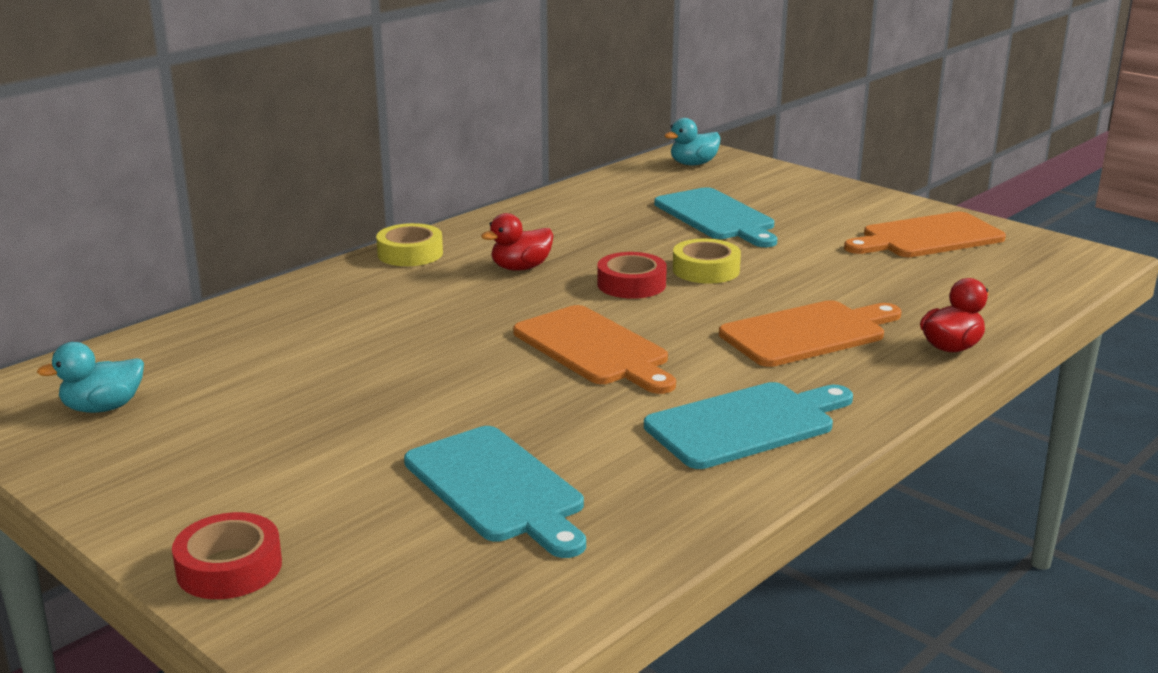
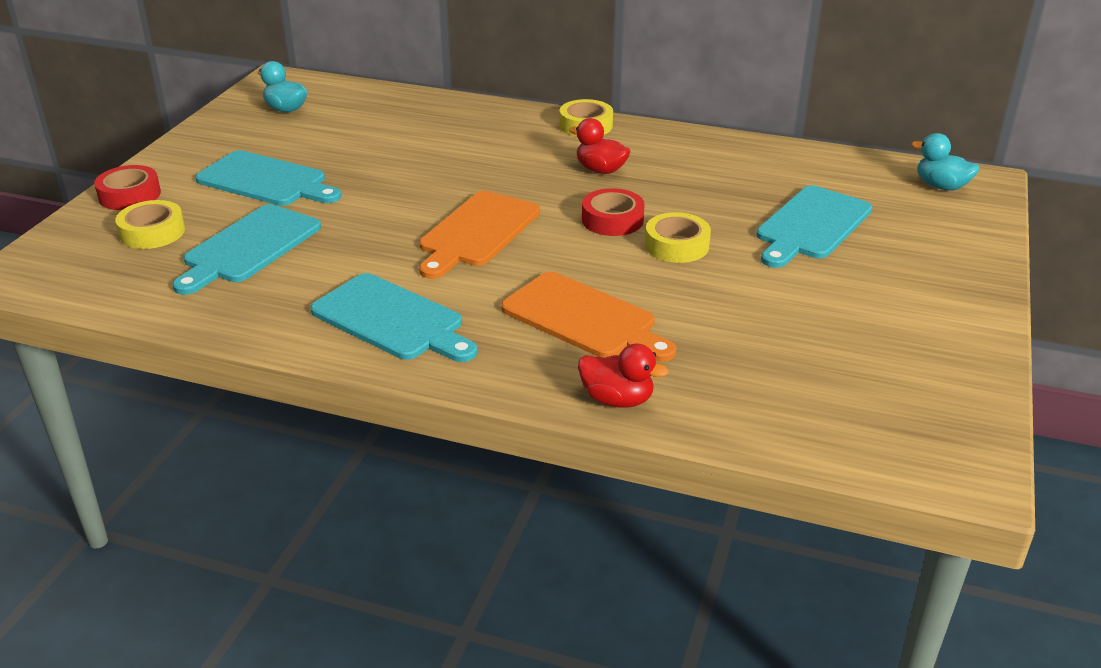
camera: 65 degrees right, 10 degrees up
(317, 452) = (266, 180): none -> turquoise cutting board
(378, 558) = (152, 232): none -> yellow tape
(927, 237) = (897, 349): orange cutting board -> none

